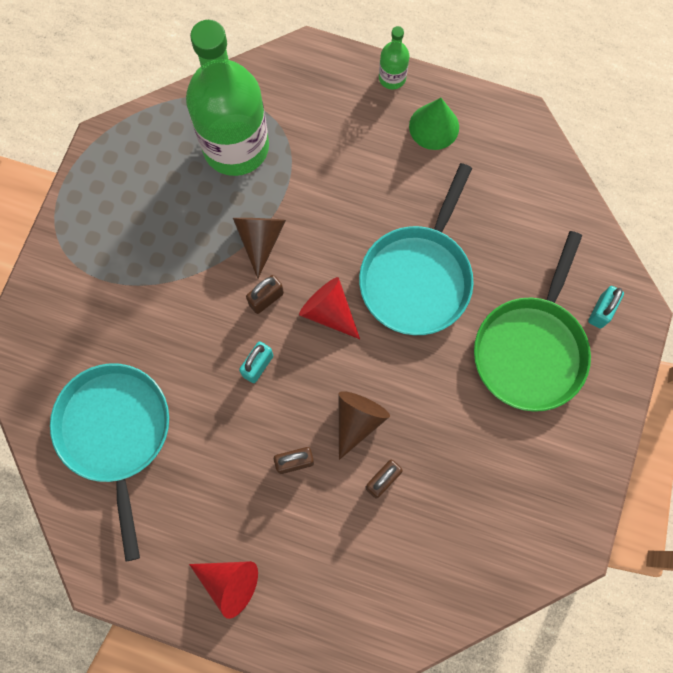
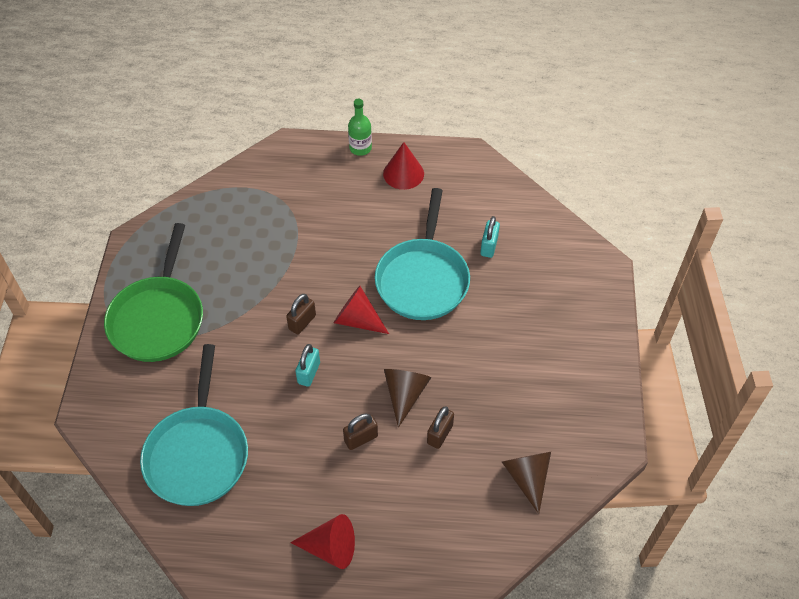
camera: 15 degrees left, 20 degrees down
(116, 433) = (198, 453): turquoise pan -> turquoise pan turned 150 degrees counterclockwise
(236, 147) = (247, 220): green bottle -> none
(260, 240) = (285, 281): brown cone -> brown cone (527, 477)
(434, 126) = (403, 173): green cone -> red cone
(531, 349) = (530, 309): green pan -> green pan (158, 318)
(601, 311) = (576, 270): turquoise padlock -> turquoise padlock (489, 246)

